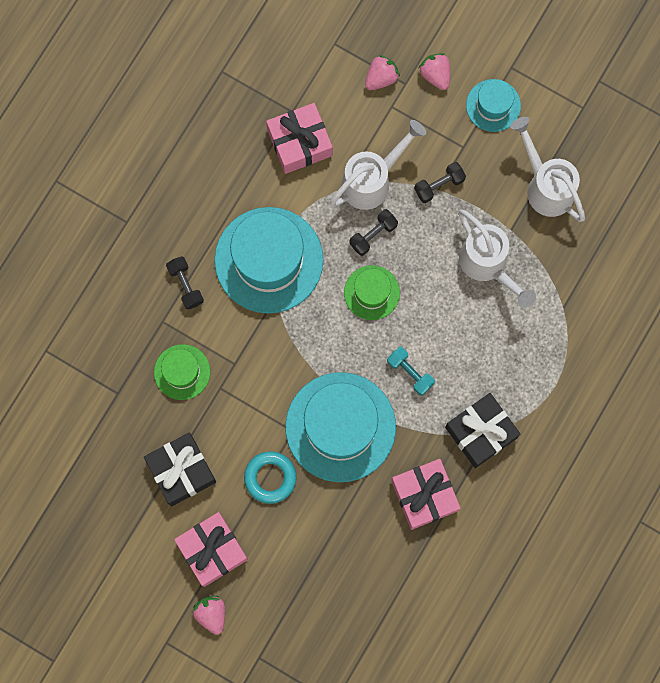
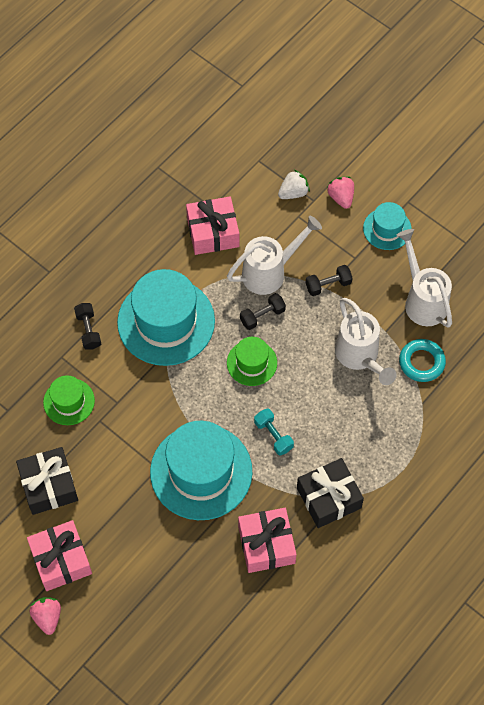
camera: 10 degrees right, 15 degrees down
(270, 478) = (128, 505): turquoise ring -> turquoise ring (421, 362)
(381, 78) = (293, 192): pink strawberry -> white strawberry

